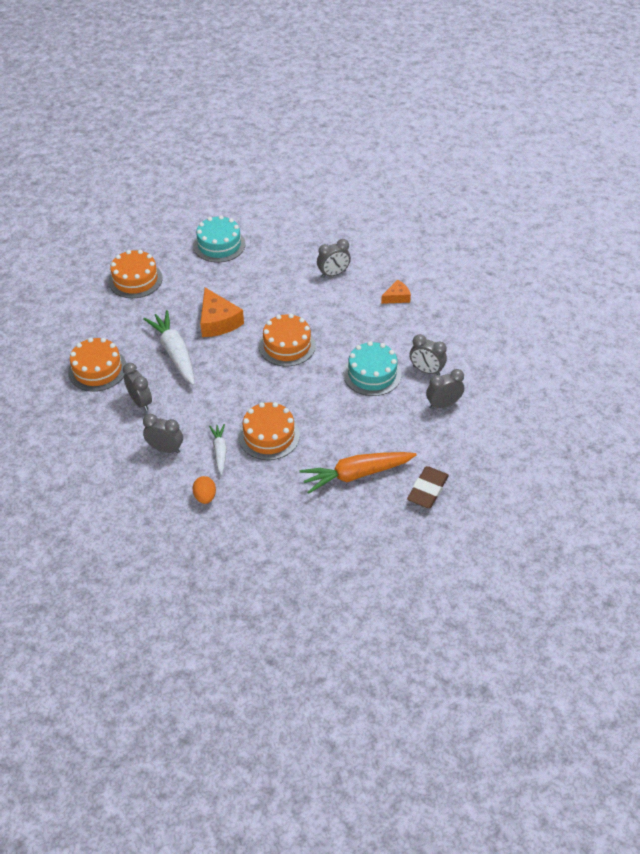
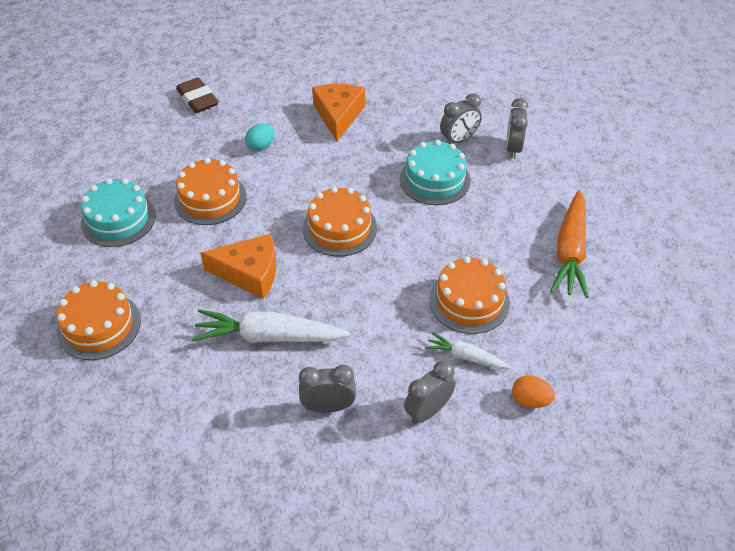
camera: 60 degrees left, 0 degrees up
(97, 369) = (232, 433): orange cake -> orange cake (210, 198)
(333, 274) = (261, 146): grey clock -> turquoise egg
(397, 297) = (338, 115): orange cheese -> orange cheese, size x1.75
(427, 490) = (620, 207): brown eraser -> brown eraser (197, 99)

